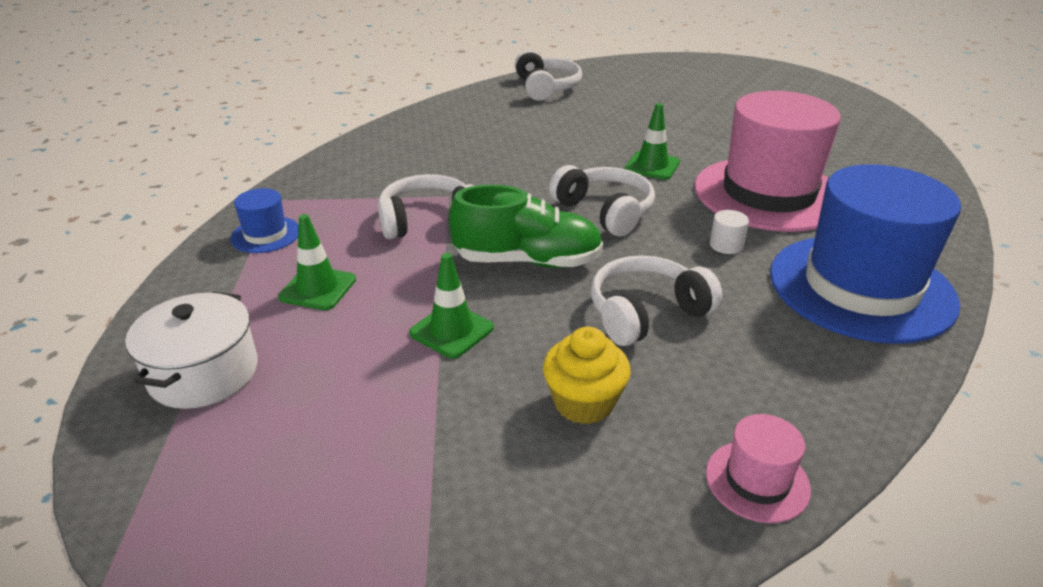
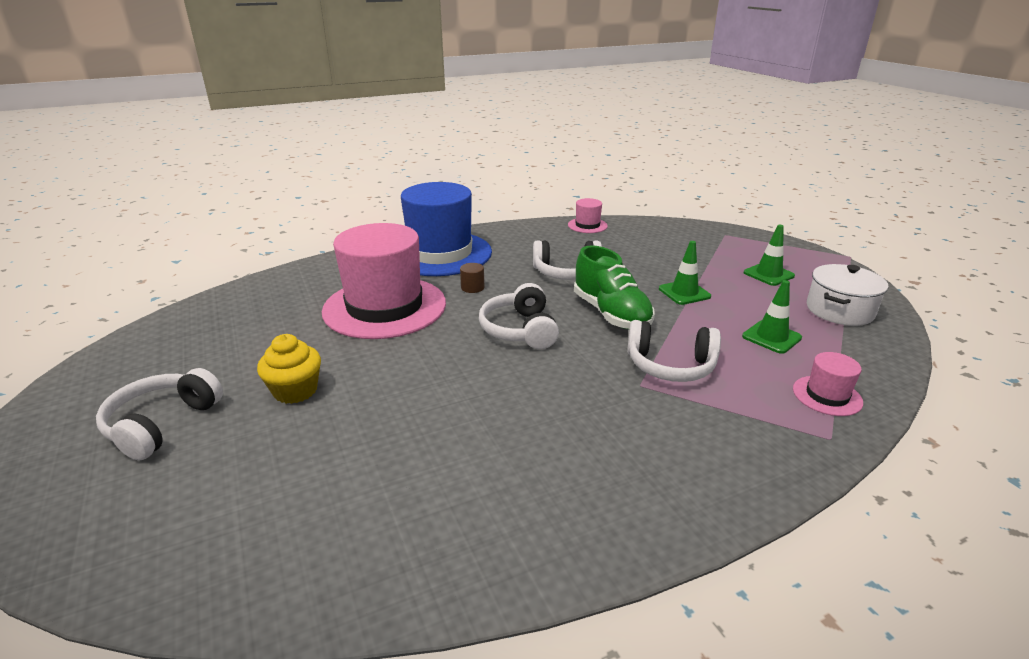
camera: 150 degrees left, 5 degrees down
(266, 235) = (827, 396): blue hat -> pink hat
(527, 261) = (611, 314): green shoe -> green shoe turned 150 degrees counterclockwise
(546, 88) = (354, 553): white headphones -> white headphones (162, 424)
(584, 403) = (633, 254): yellow cupcake -> yellow cupcake (295, 391)
(652, 166) = (426, 357): green traffic cone -> green traffic cone (768, 274)
(726, 245) = (472, 287): white cylinder -> brown cylinder

